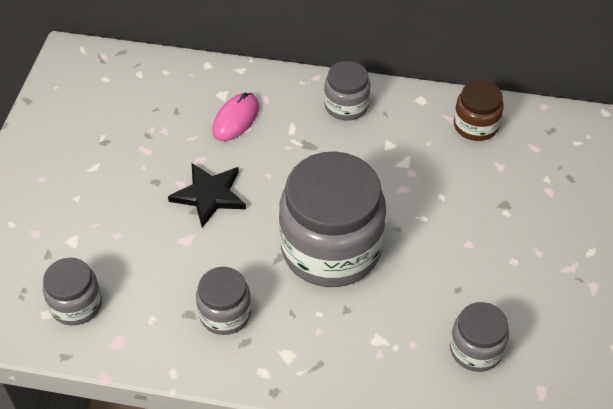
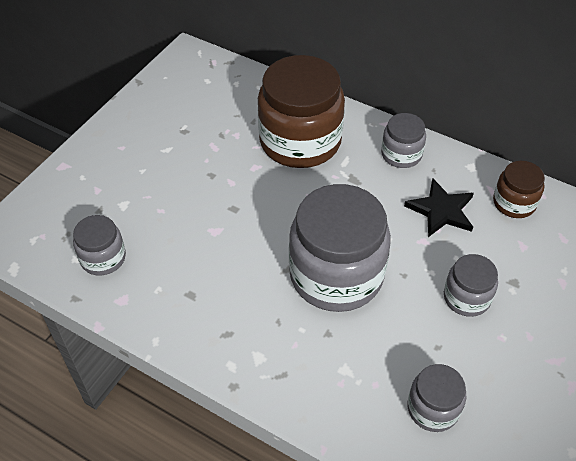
camera: 20 degrees right, 0 degrees up
(209, 195) = (251, 199): black star -> black star (441, 210)
(225, 314) = (220, 304): grey jar -> grey jar (466, 297)
(236, 119) = (300, 141): pink mouse -> brown jar

